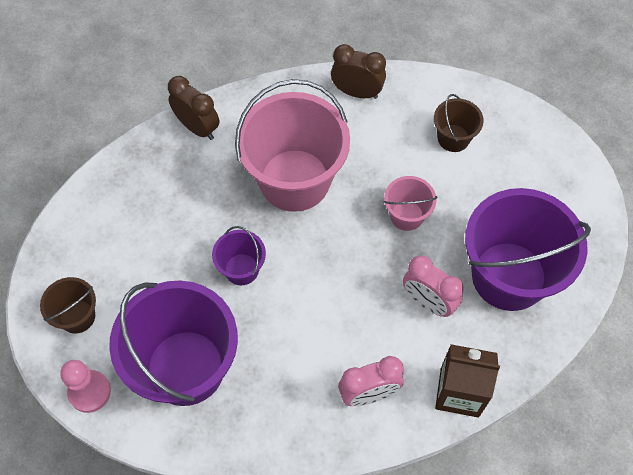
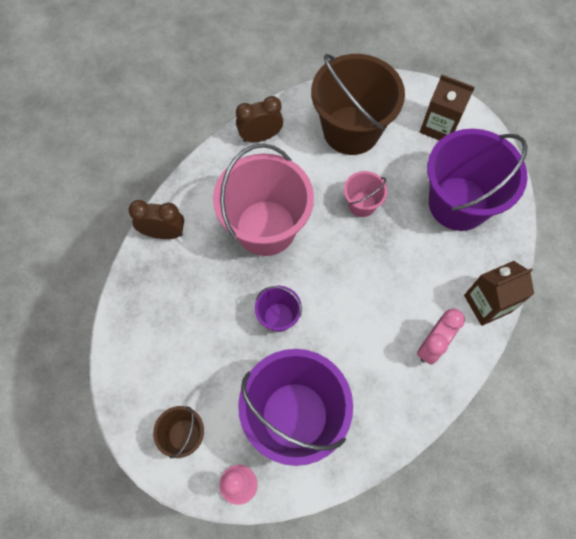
camera: 35 degrees left, 5 degrees up
(428, 302) = (421, 255): pink clock -> none
(453, 138) = (351, 130): brown bucket -> brown bucket, size x2.15
(551, 188) = (439, 126): none -> brown carton

